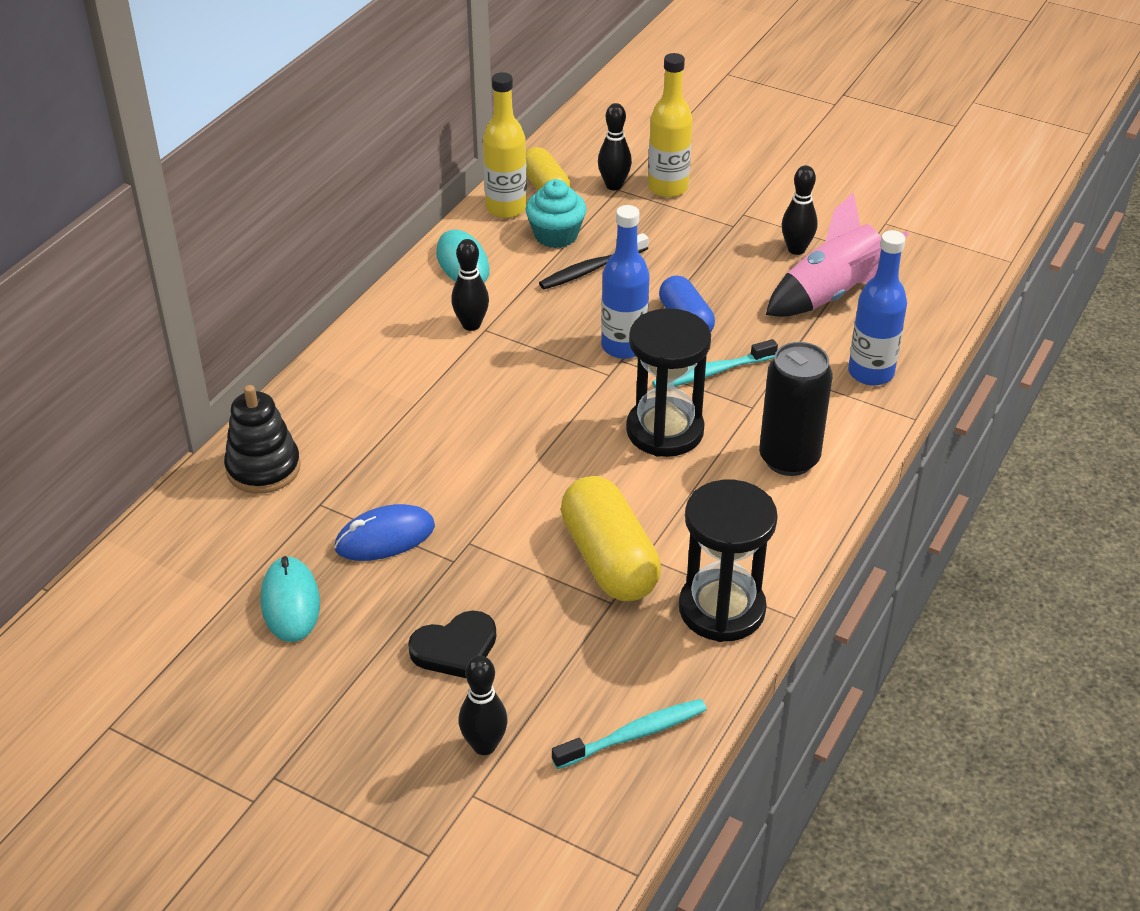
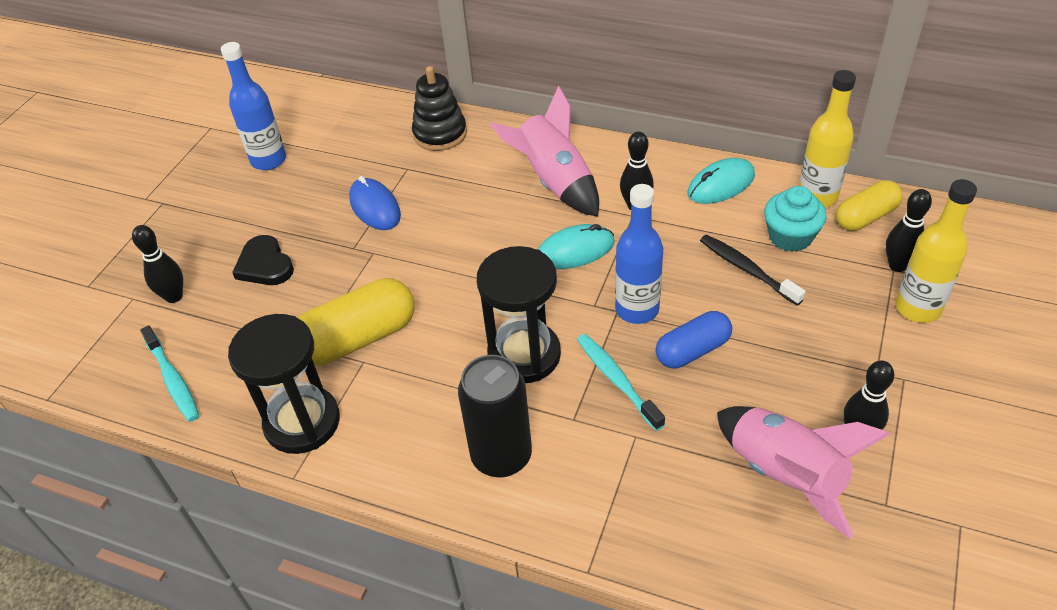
camera: 85 degrees right, 5 degrees up
(290, 603) = (310, 176): turquoise mouse -> turquoise mouse (575, 251)
(406, 379) = (554, 182): none -> pink rocket
(871, 373) = (655, 523): blue bottle -> blue bottle (269, 160)

